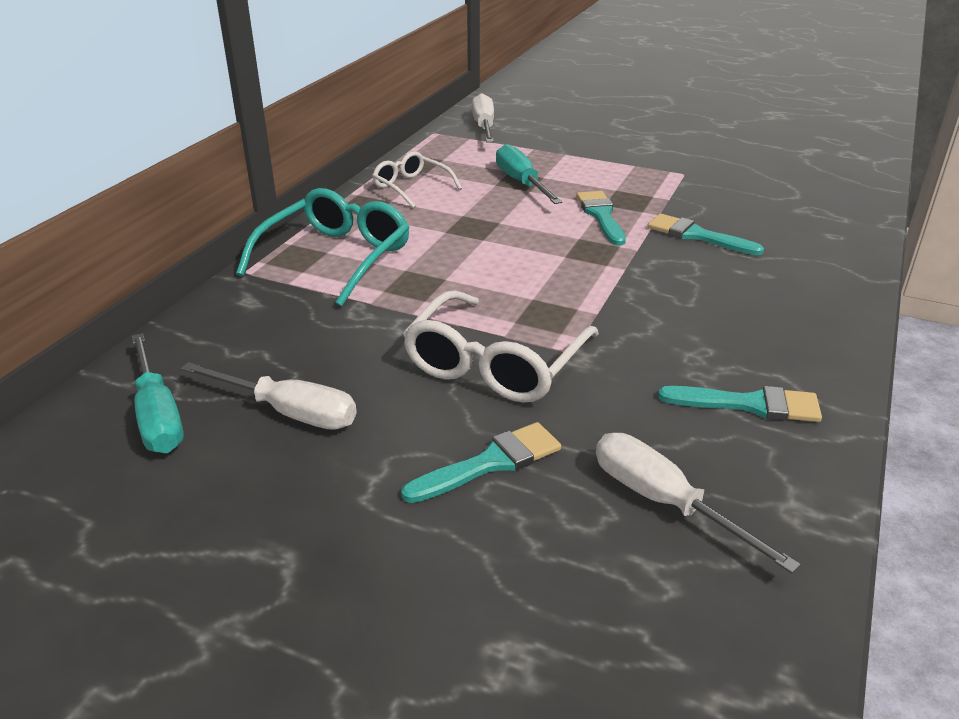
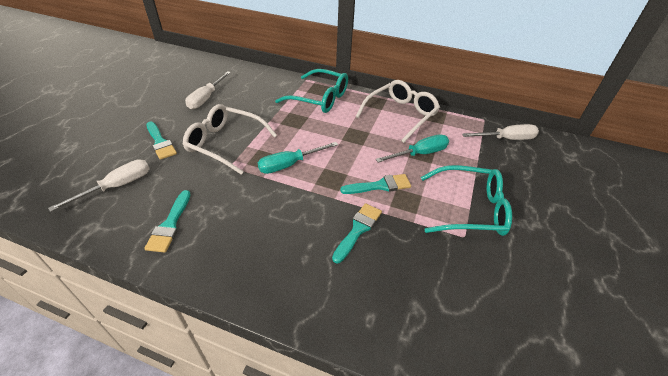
camera: 85 degrees right, 10 degrees up
(158, 415) = (212, 75): turquoise screwdriver -> turquoise screwdriver (289, 164)
(411, 187) = (401, 115): white glasses -> white glasses, size x1.67
(635, 165) = (470, 209): none -> turquoise glasses

